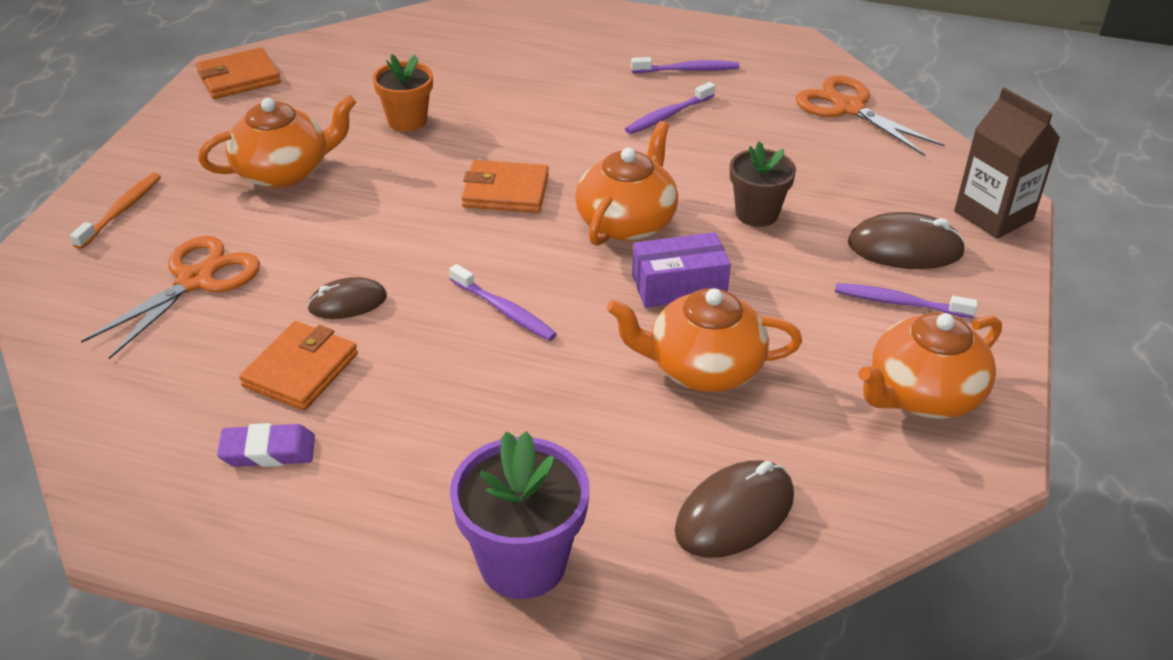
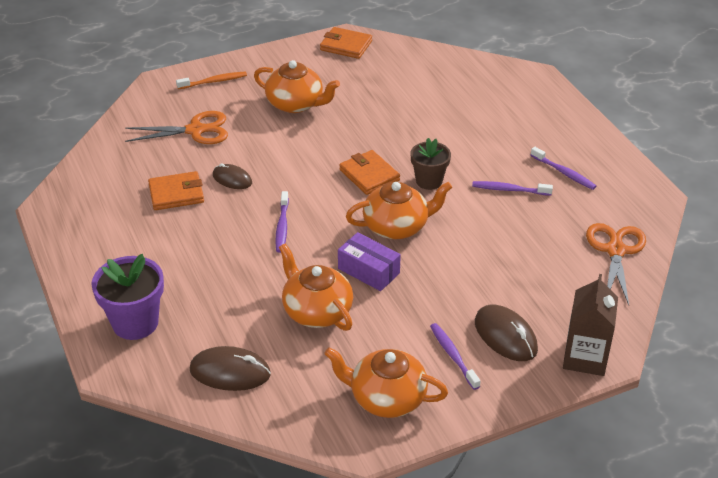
camera: 50 degrees right, 0 degrees up
(268, 451) = (122, 216): purple eraser -> none
(407, 121) = (383, 112): orange flower pot -> none
(756, 213) = (463, 266): brown flower pot -> brown flower pot (429, 181)

